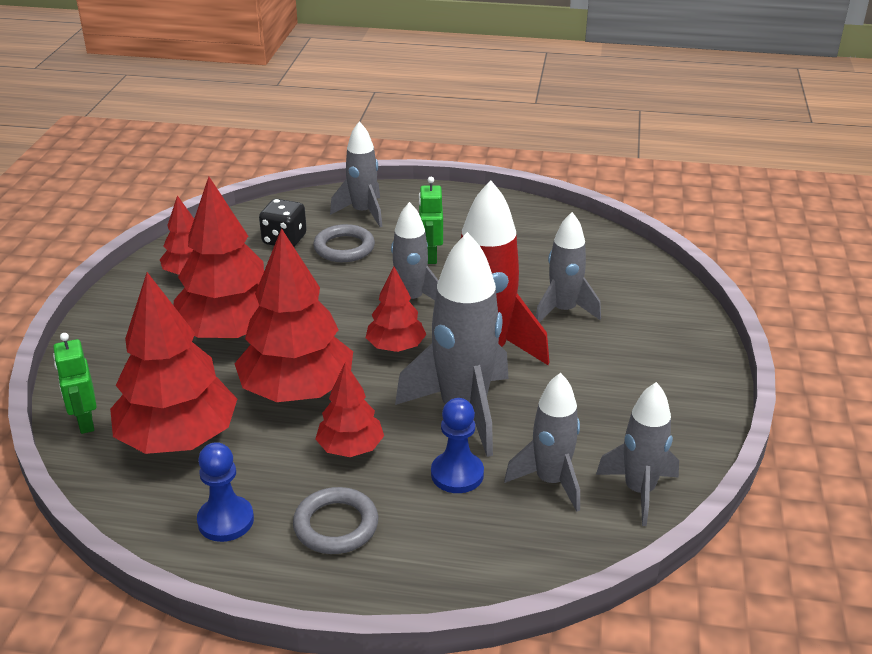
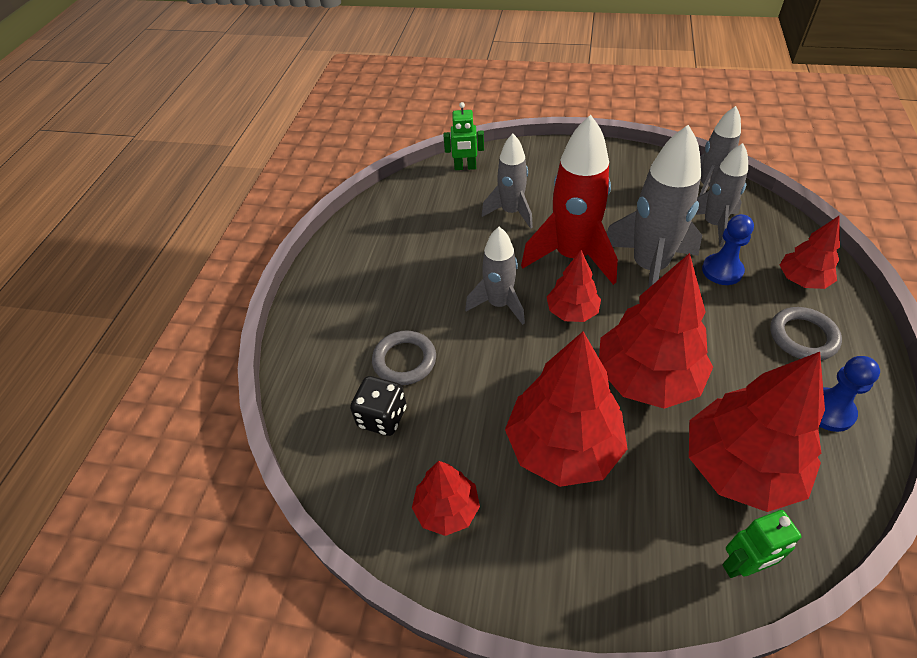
camera: 85 degrees left, 15 degrees up
(350, 448) = (713, 334): red tree -> red tree (802, 280)
(363, 212) = (334, 349): grey rocket -> none
(430, 256) = (426, 293): green robot -> green robot (465, 167)

